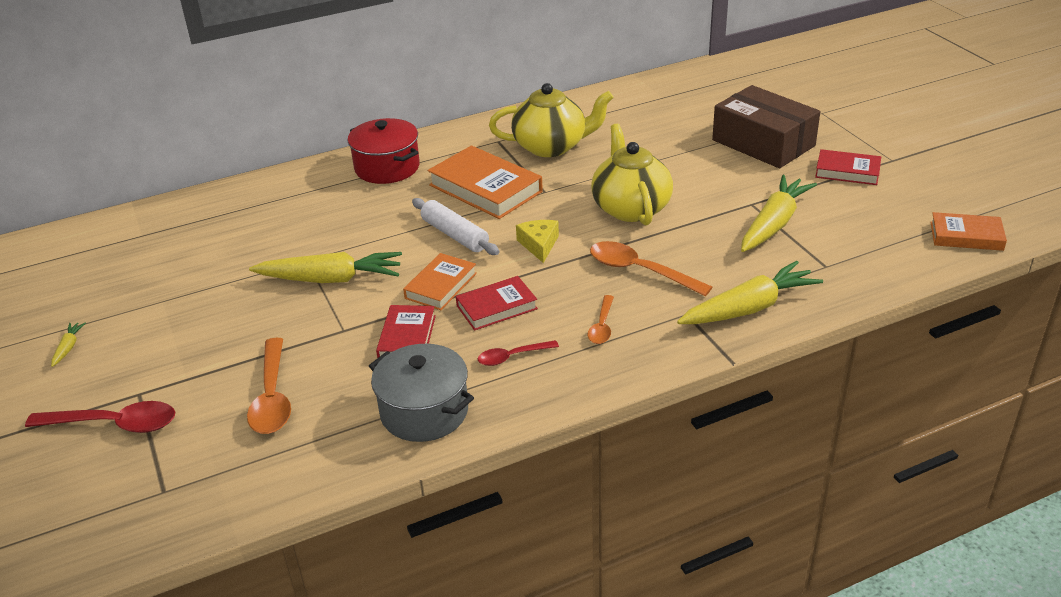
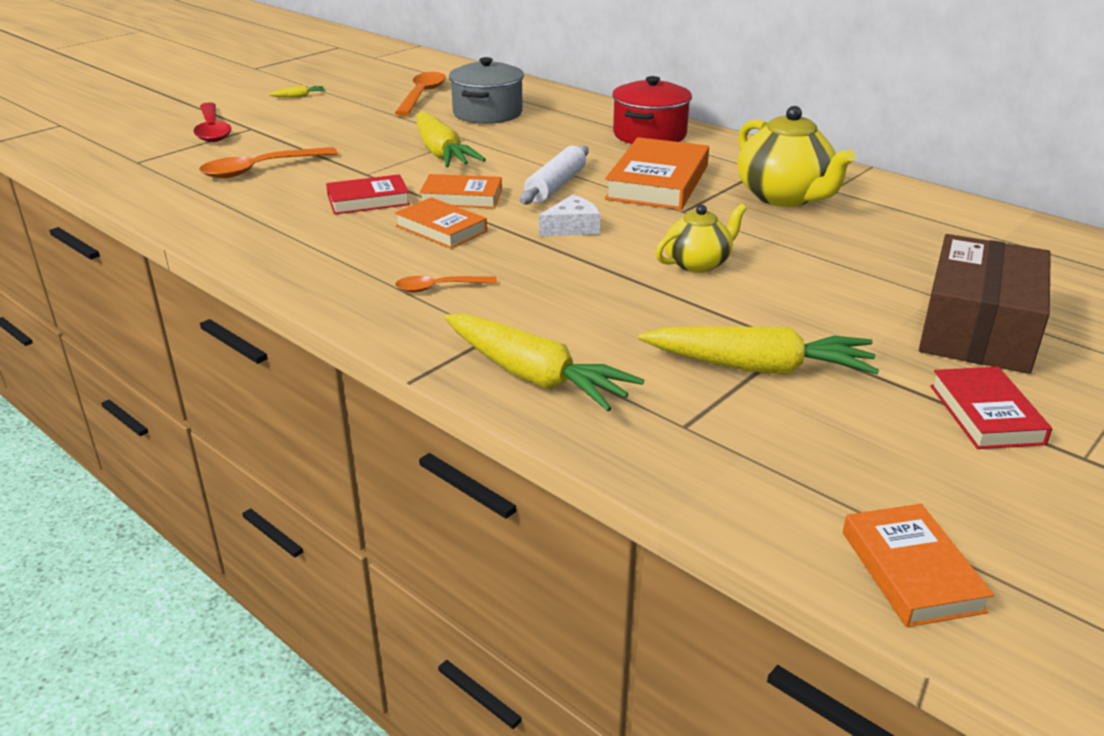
camera: 65 degrees right, 5 degrees down
(424, 412) = (258, 229): grey pot -> grey pot (487, 113)
(496, 307) = (441, 228): red book -> orange book
(512, 357) = (360, 252): red spoon -> none
(539, 245) = (572, 227): yellow cheese -> white cheese
(630, 208) = (698, 263): yellow teapot -> yellow teapot, size x0.61
(640, 271) = (565, 291): orange spoon -> orange spoon (422, 95)

